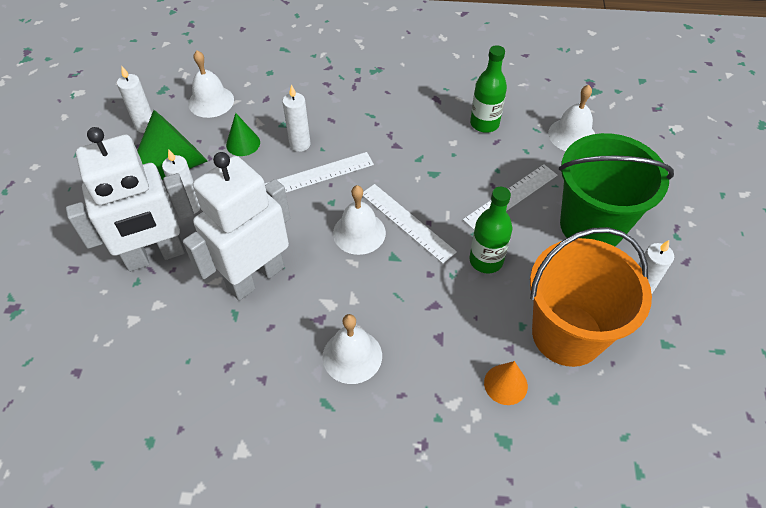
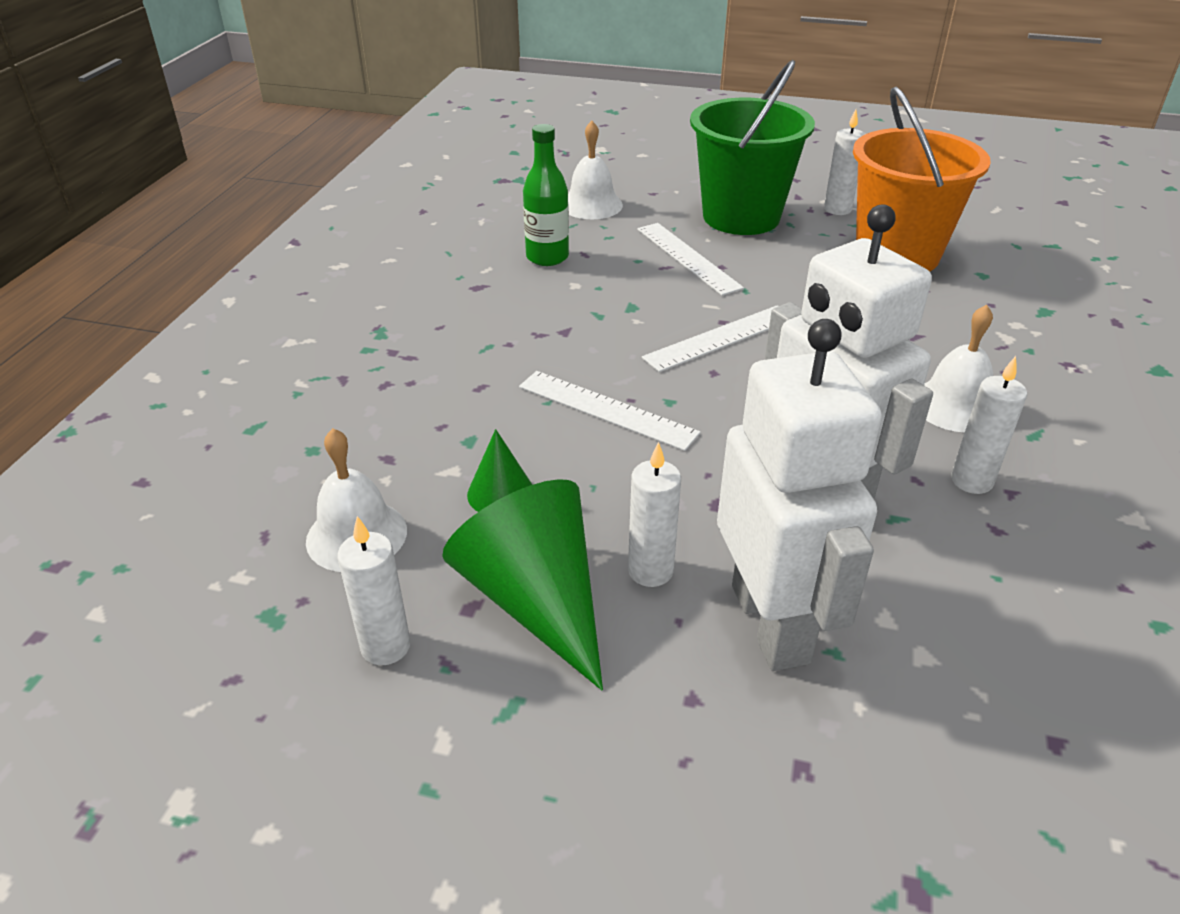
camera: 80 degrees left, 15 degrees down
(300, 144) = (528, 424): white candle -> white candle (971, 481)
(318, 175) = (607, 409): white ruler -> white ruler turned 45 degrees counterclockwise
(359, 233) = (736, 380): white bell -> none
(486, 260) = (791, 288): green bottle -> none
(505, 384) = (971, 300): orange cone -> none

